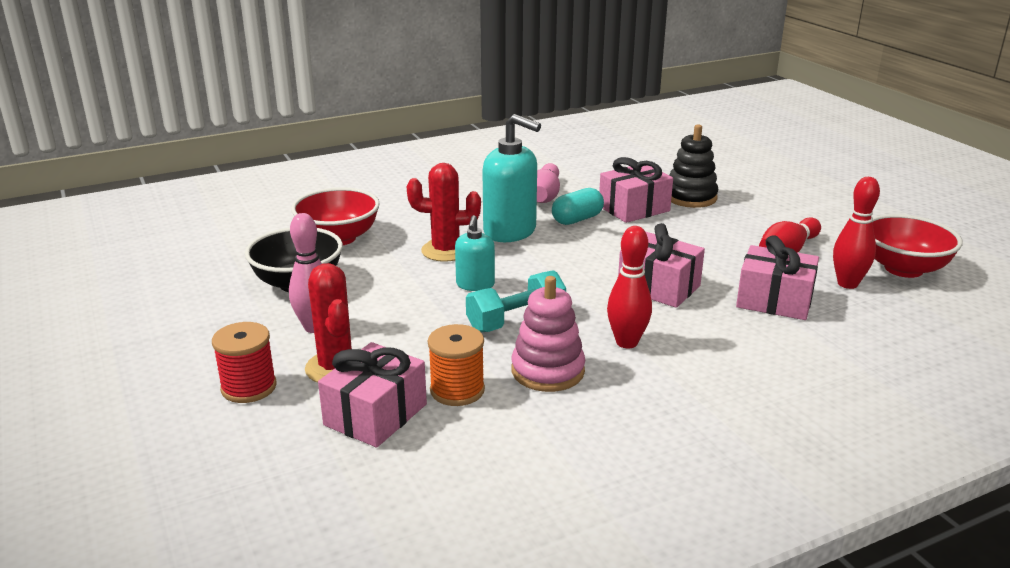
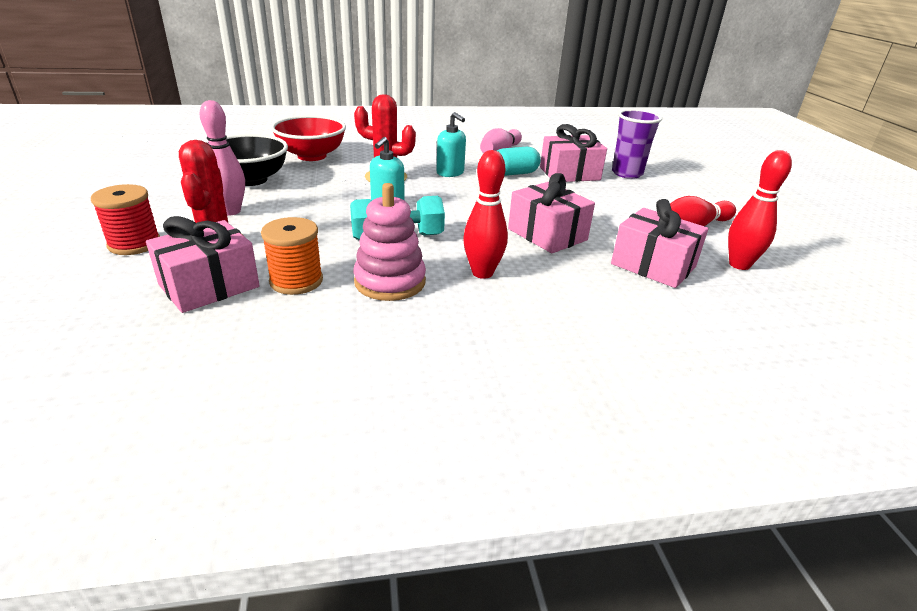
camera: 15 degrees right, 5 degrees up
(510, 231) = (450, 173): turquoise soap dispenser -> turquoise soap dispenser, size x0.57
(690, 197) = (627, 173): black stacking toy -> purple cup
(903, 269) = (808, 262): red bowl -> none

